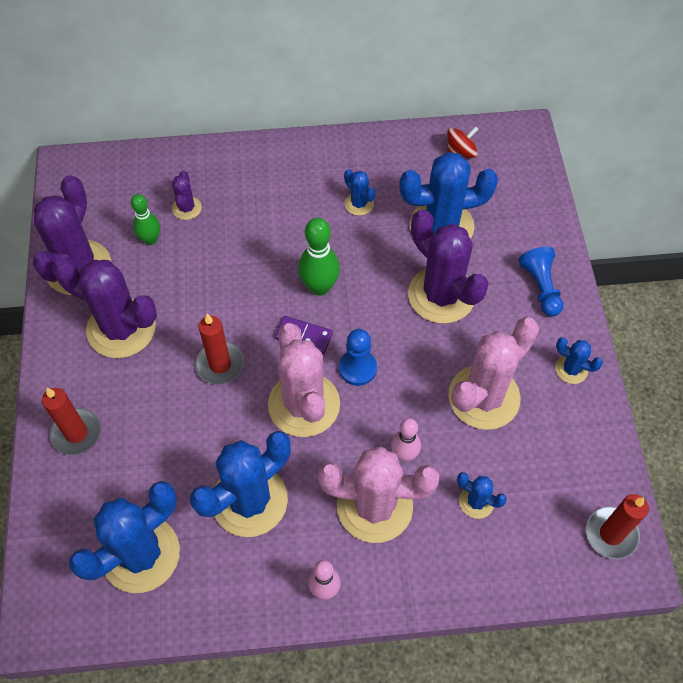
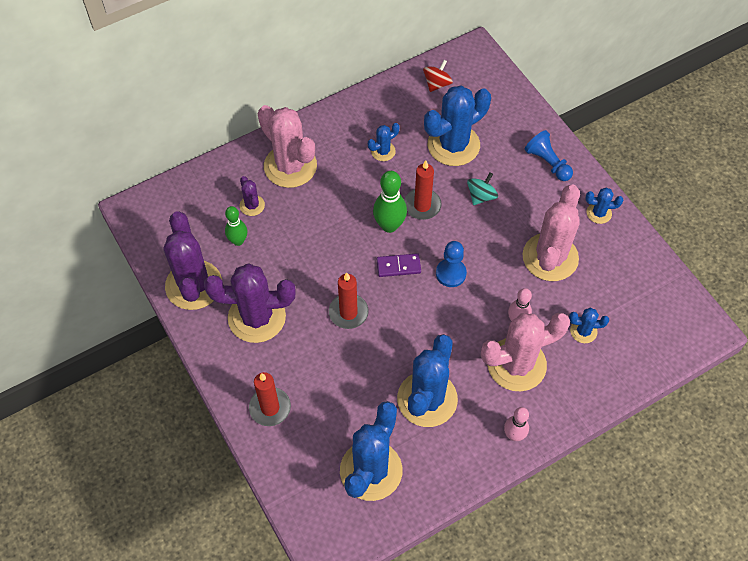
camera: 25 degrees left, 0 degrees up
(304, 404) = (427, 315): pink cactus -> pink cactus (290, 166)
(359, 204) = (383, 151): blue cactus -> blue cactus turned 60 degrees counterclockwise
(441, 295) = (481, 196): purple cactus -> turquoise spinning top
(611, 534) = (681, 314): red candle -> red candle (422, 205)

